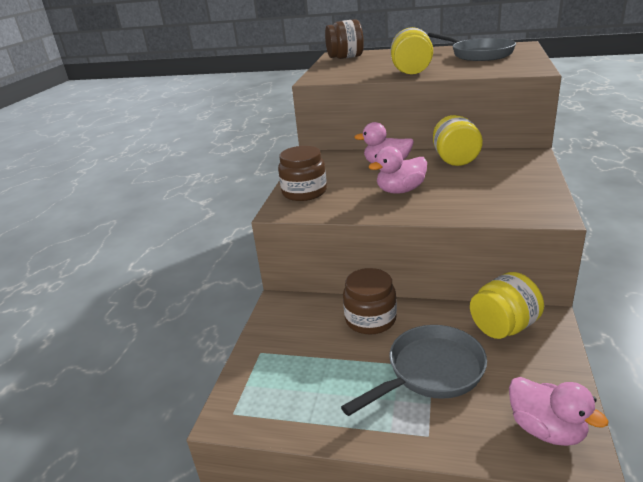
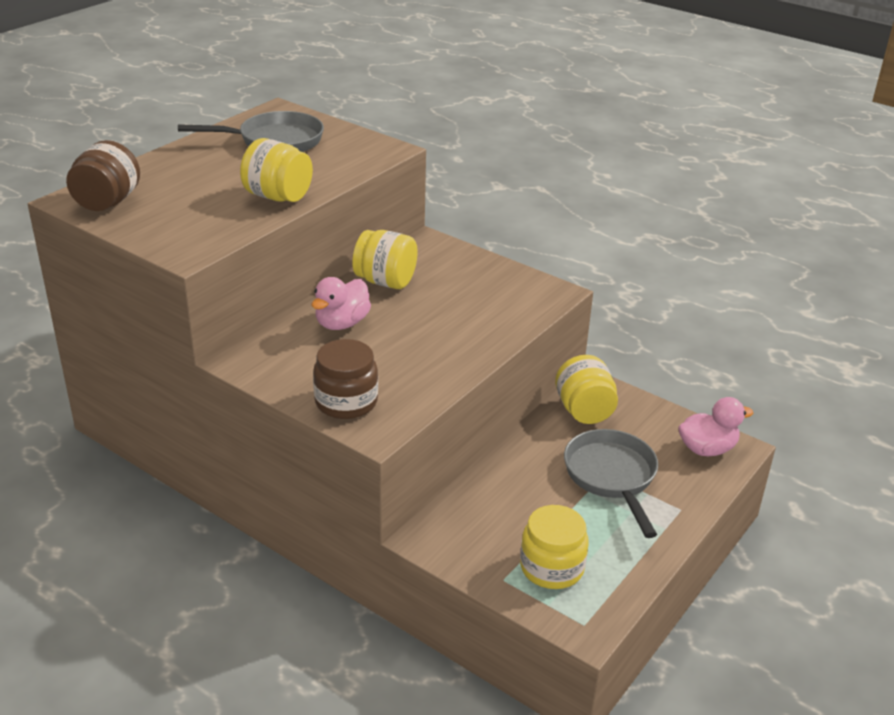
camera: 70 degrees left, 5 degrees up
(288, 373) = (551, 567): none -> yellow jar
(370, 319) = (511, 482): brown jar -> none
(400, 190) = (420, 341): pink duck -> none

